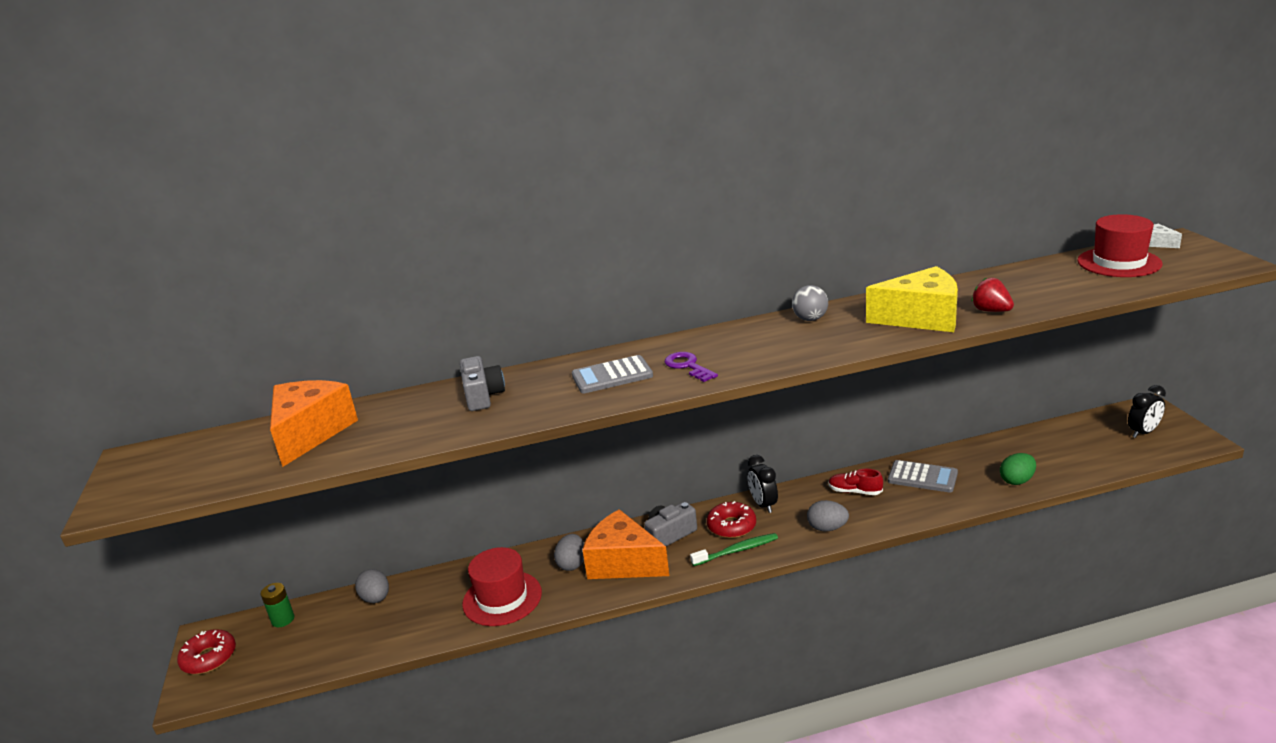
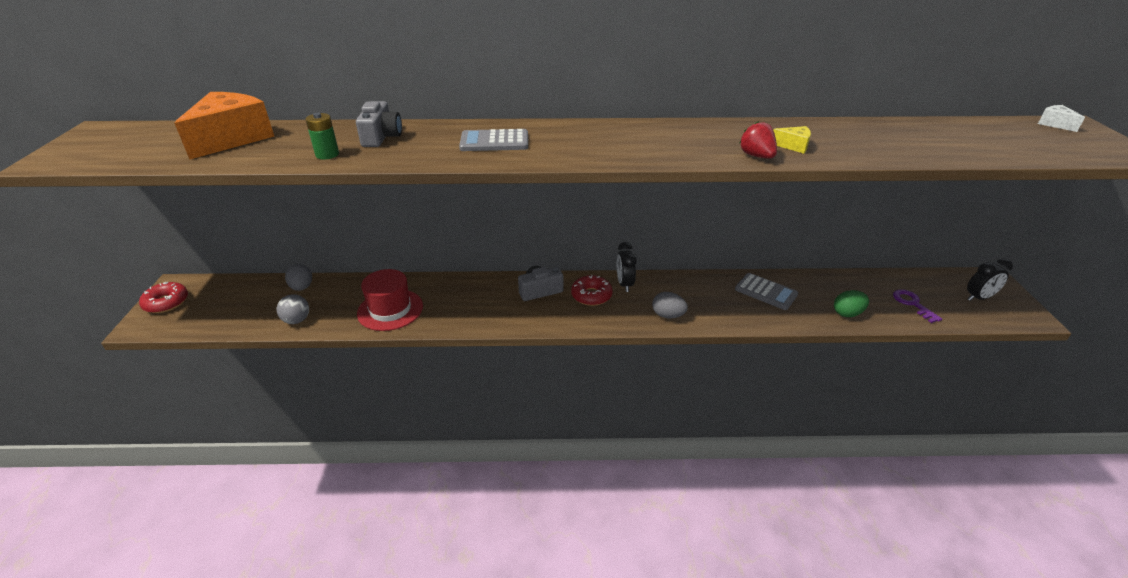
camera: 10 degrees right, 10 degrees up
(283, 619) = (231, 287): green battery -> green battery (327, 155)
(572, 564) = (455, 296): grey egg -> none
(623, 562) = (494, 304): orange cheese -> none
(688, 366) = (562, 146): purple key -> purple key (912, 304)
(737, 550) = (586, 316): green toothbrush -> none
(810, 319) = (691, 129): grey ball -> grey ball (297, 320)
(855, 491) = (704, 291): red shoe -> none
(921, 318) = (793, 146): yellow cheese -> yellow cheese, size x0.43
(991, 311) = (863, 152): red strawberry -> red strawberry (756, 156)
(1119, 262) = (1009, 133): red hat -> none

